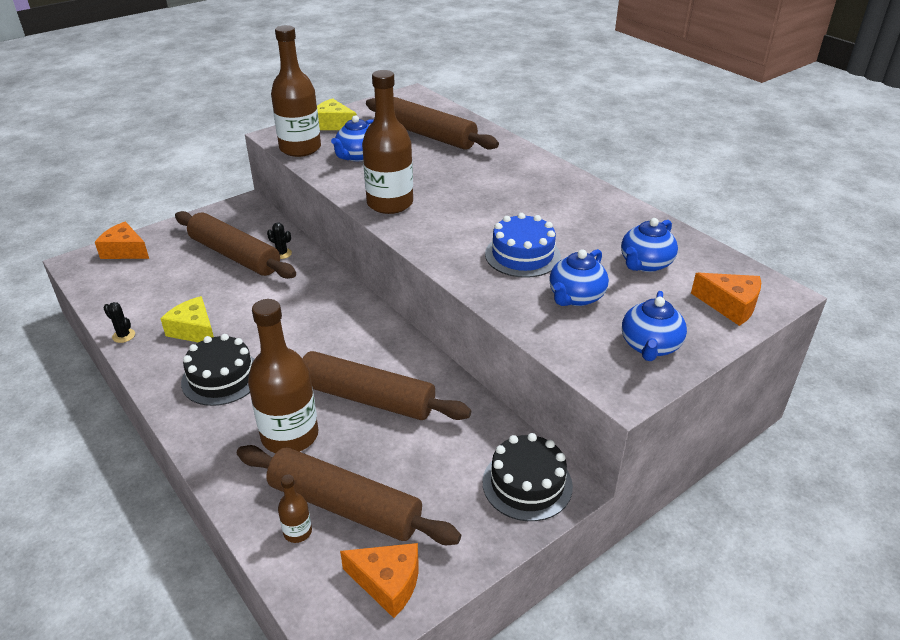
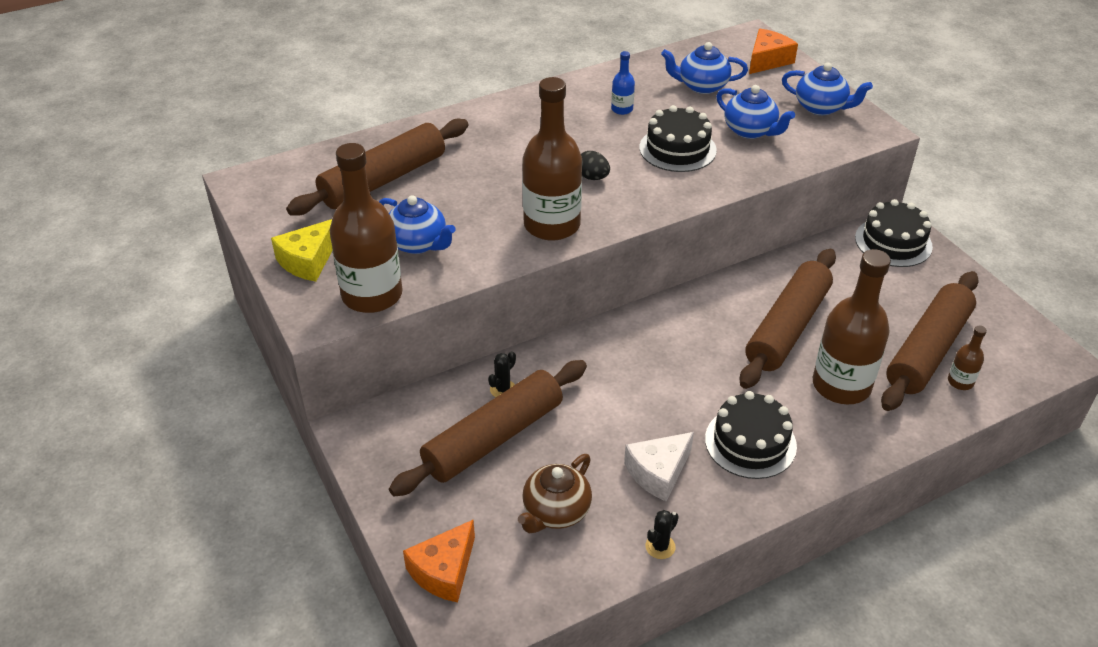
camera: 80 degrees left, 5 degrees up
(164, 287) = (555, 511): none -> brown teapot
(194, 330) = (658, 472): yellow cheese -> white cheese
(388, 583) = (1003, 330): orange cheese -> none
(461, 215) = (592, 177): none -> black egg
(522, 255) = (677, 149): blue cake -> black cake
(575, 222) = (622, 109): none -> blue bottle
(645, 264) = (702, 86): blue teapot -> blue teapot turned 135 degrees clockwise

